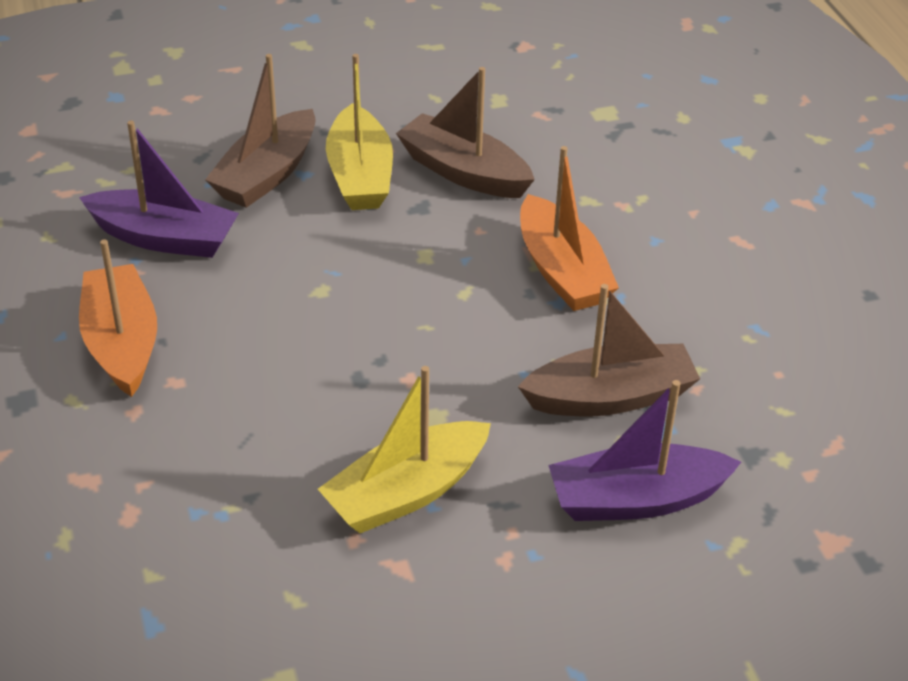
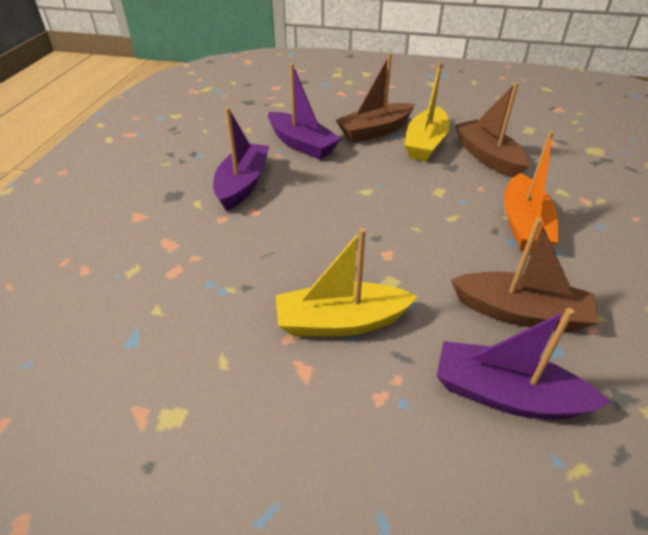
camera: 30 degrees right, 0 degrees up
(122, 343) = (243, 184): orange boat -> purple boat

